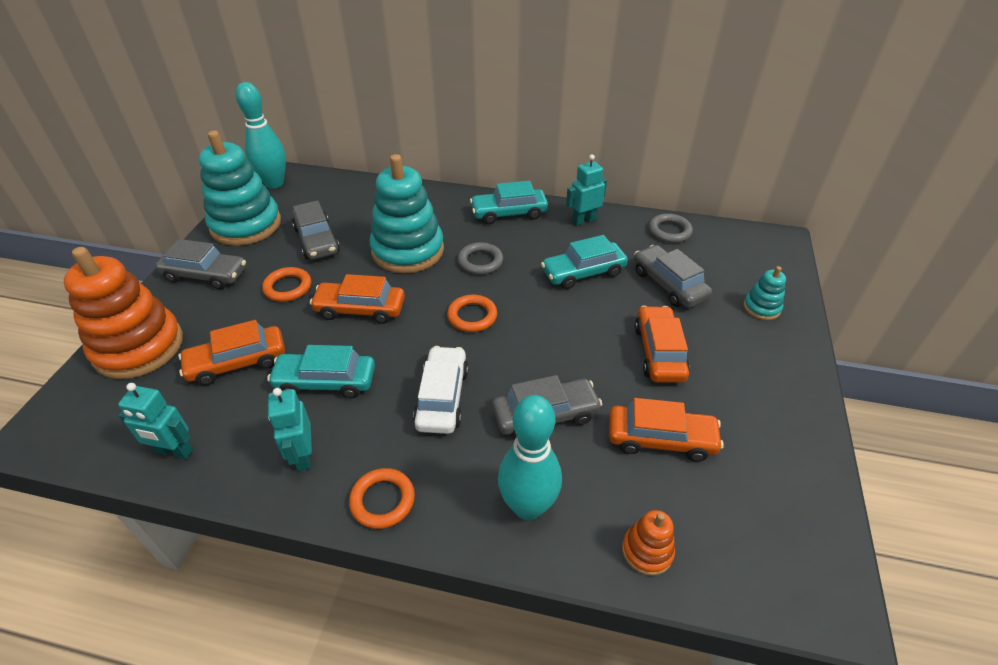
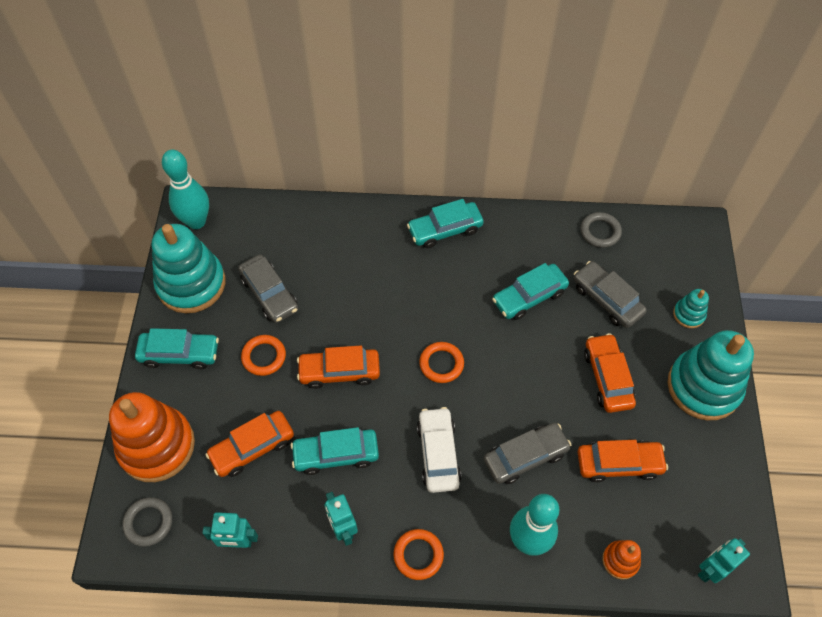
camera: 10 degrees left, 15 degrees up
(205, 275) = (179, 354): grey car -> turquoise car
(408, 250) = (361, 294): turquoise stacking toy -> turquoise stacking toy (703, 387)
(480, 261) = (432, 297): grey ring -> grey ring (148, 522)
(584, 220) = (518, 229): turquoise robot -> turquoise robot (710, 569)

